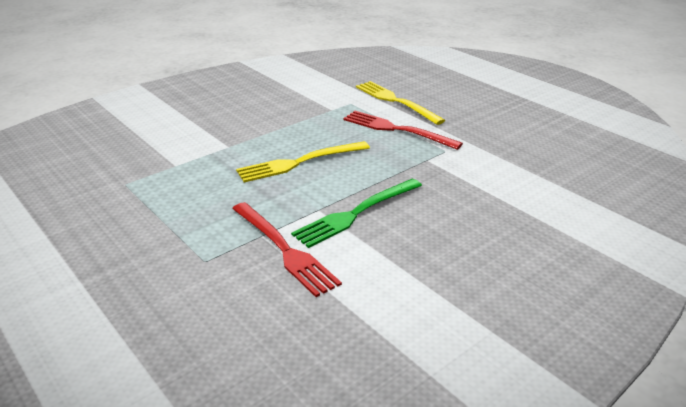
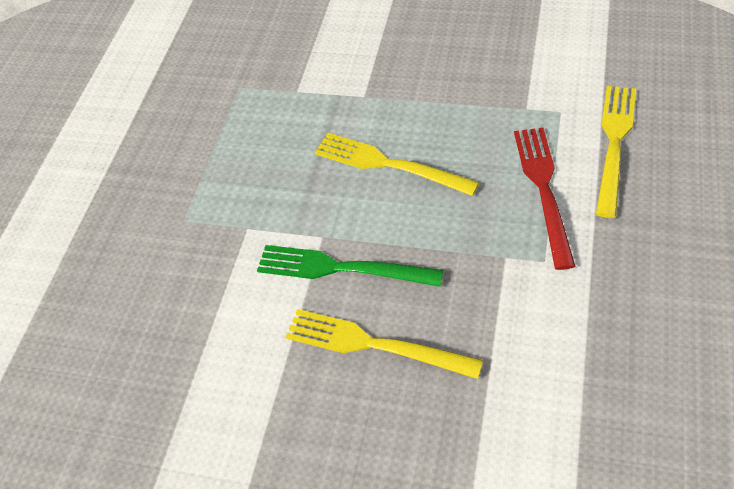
camera: 60 degrees right, 20 degrees up
(284, 250) = (240, 258): red fork -> none
(434, 228) = (374, 344): none -> yellow fork

